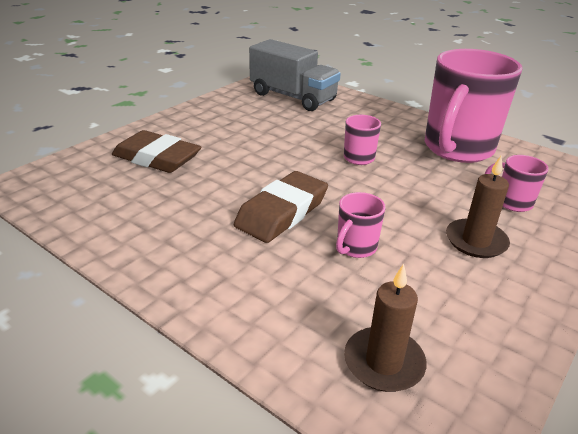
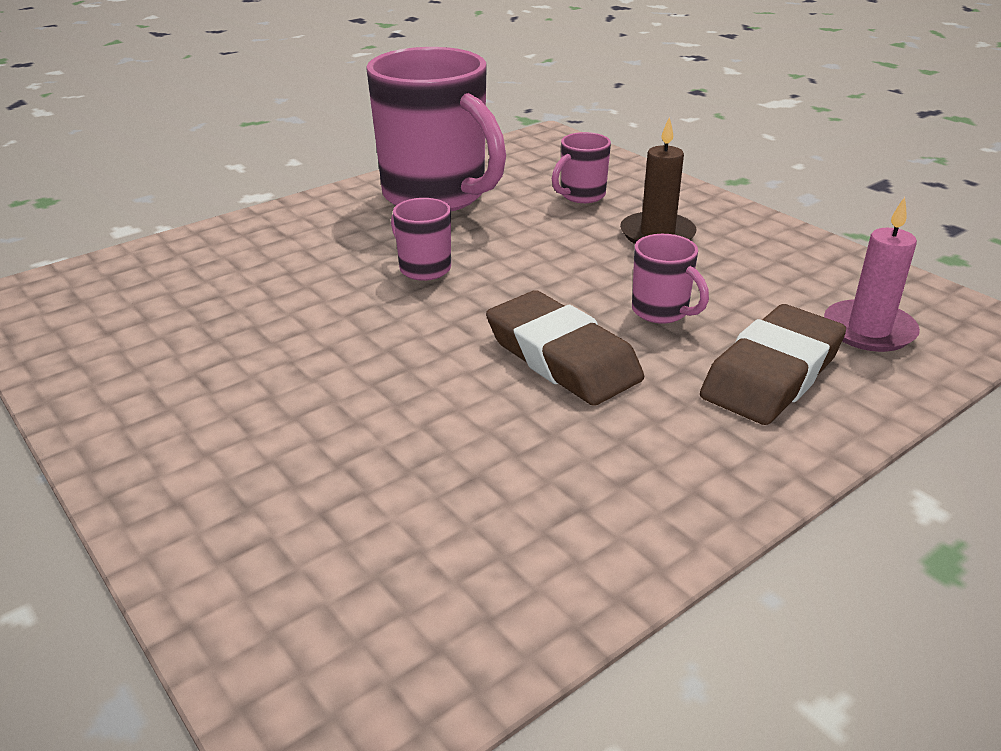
camera: 75 degrees left, 0 degrees up
(157, 158) = (308, 487): brown eraser -> brown eraser (772, 374)
(293, 97) = (142, 294): grey truck -> none
(383, 362) = (869, 330): brown candle -> pink candle

